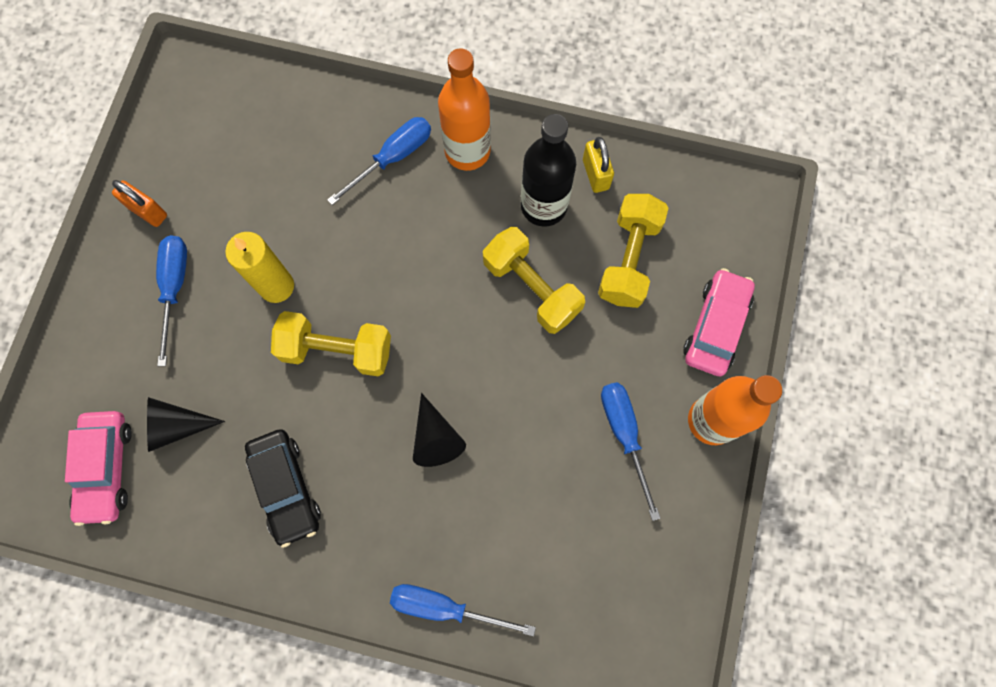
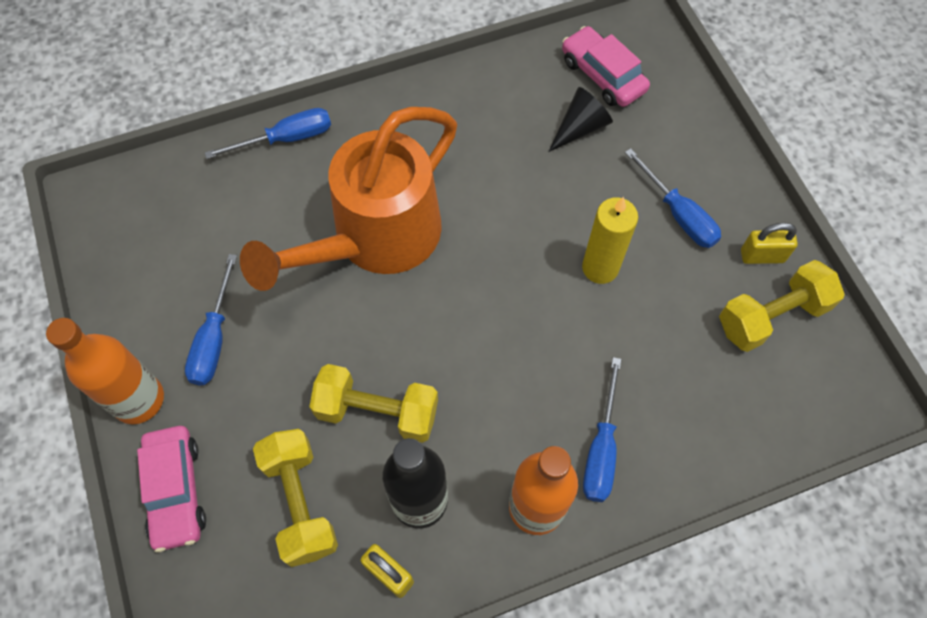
camera: 145 degrees right, 10 degrees down
(148, 211) = (762, 256): orange padlock -> yellow padlock
(286, 488) = (464, 139): black car -> none
(337, 350) = (507, 252): yellow dumbbell -> yellow dumbbell (772, 316)
(435, 438) = (375, 239): black cone -> orange watering can
(624, 435) = (214, 339): blue screwdriver -> blue screwdriver turned 60 degrees clockwise

